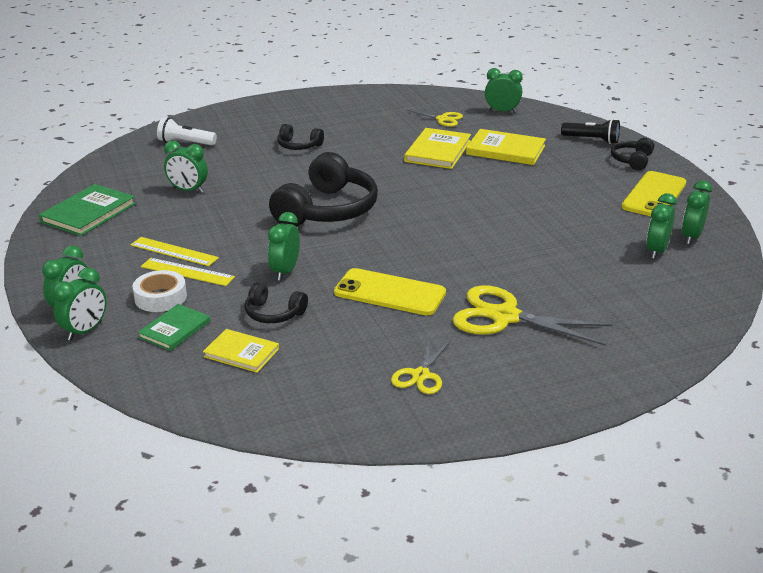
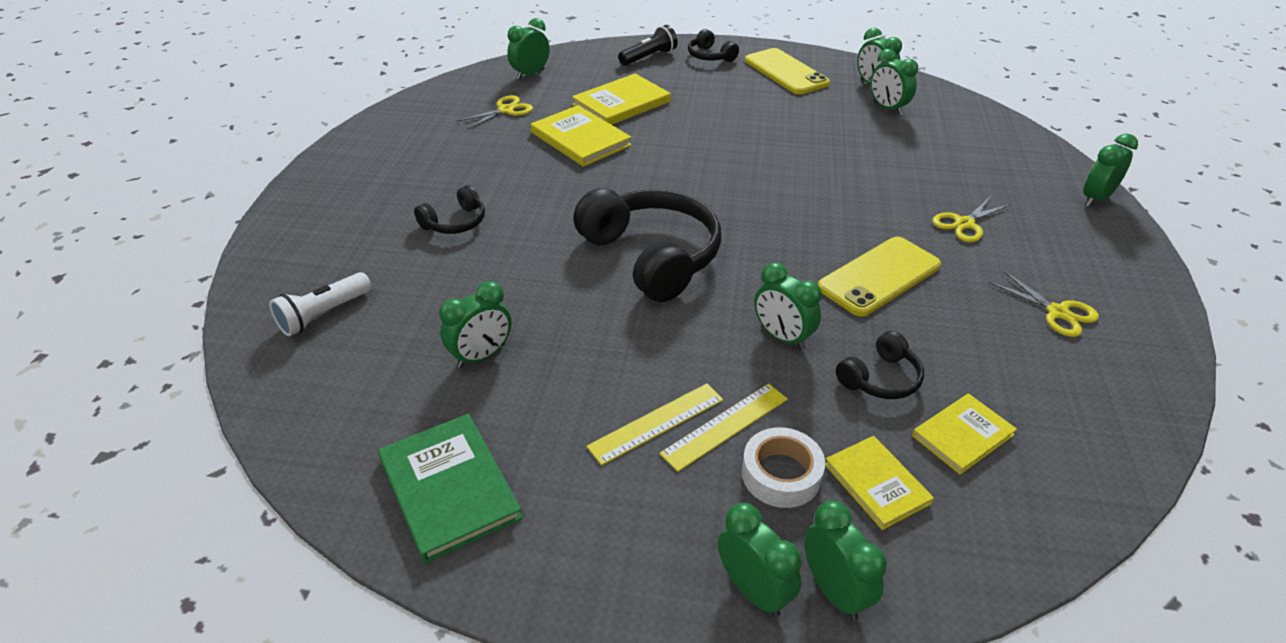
camera: 60 degrees left, 10 degrees up
(175, 329) = (877, 483): green book -> yellow book
(504, 316) = (964, 224): yellow scissors -> yellow scissors, size x0.55
(630, 377) = (1096, 199): none -> green clock

